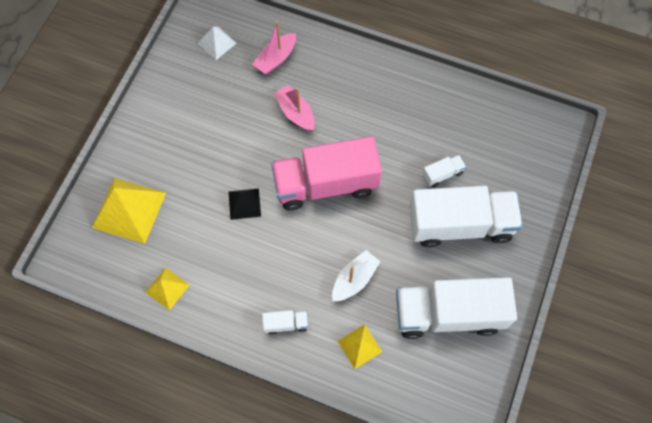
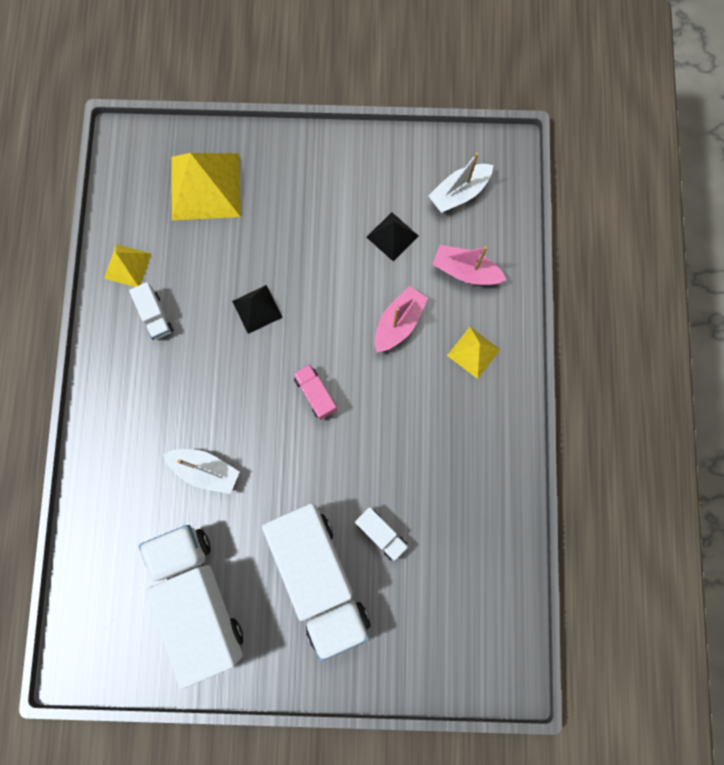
camera: 70 degrees right, 10 degrees up
(217, 43) = (459, 193): white pyramid -> white boat
(229, 95) = (392, 236): none -> black pyramid
(286, 324) = (127, 411): white truck -> white truck (155, 316)
(326, 184) = (315, 394): pink truck -> pink truck, size x0.40
(360, 346) = (126, 505): yellow pyramid -> yellow pyramid (473, 352)

